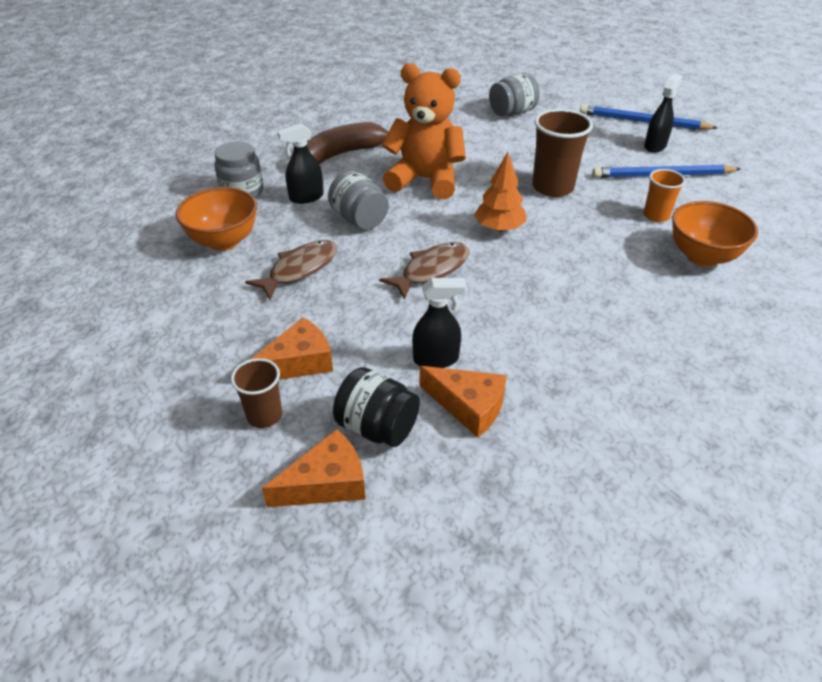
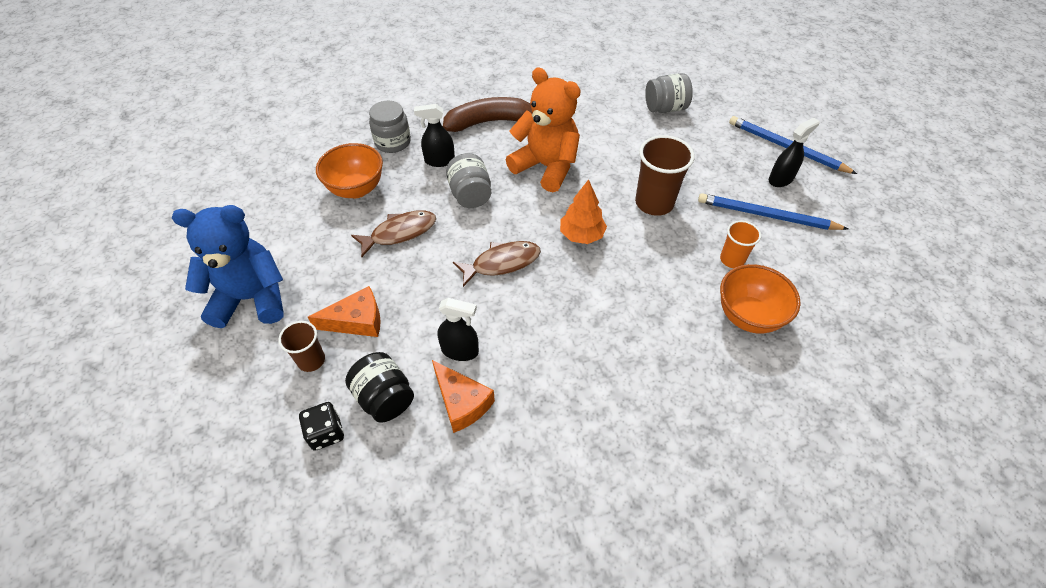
camera: 20 degrees right, 10 degrees up
(151, 374) = (252, 298): none -> blue teddy bear
(326, 483) = (326, 433): orange cheese -> black dice

